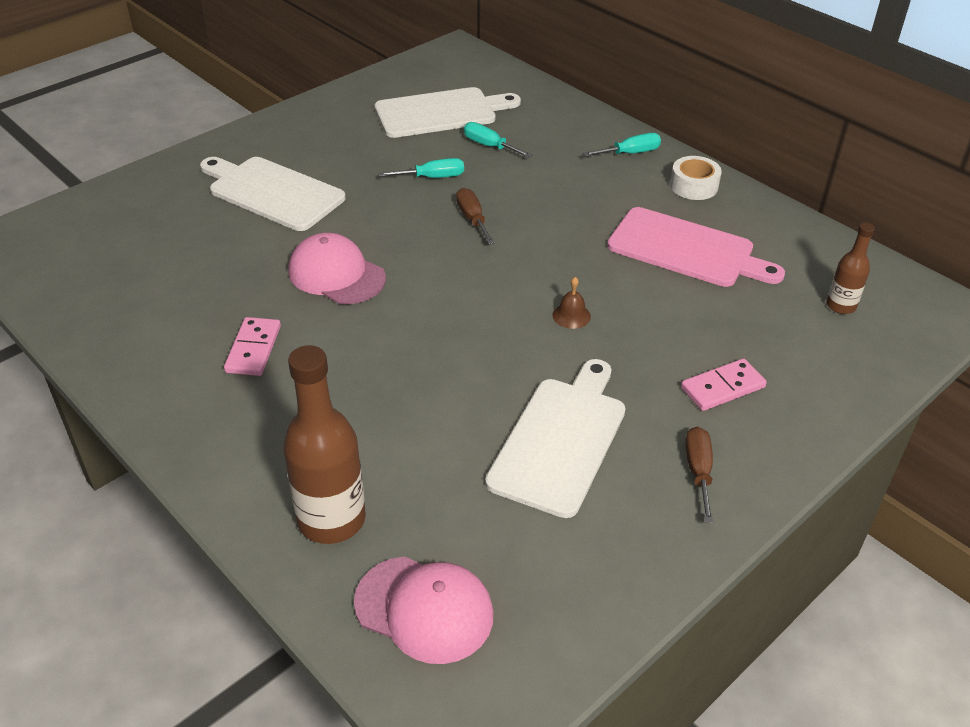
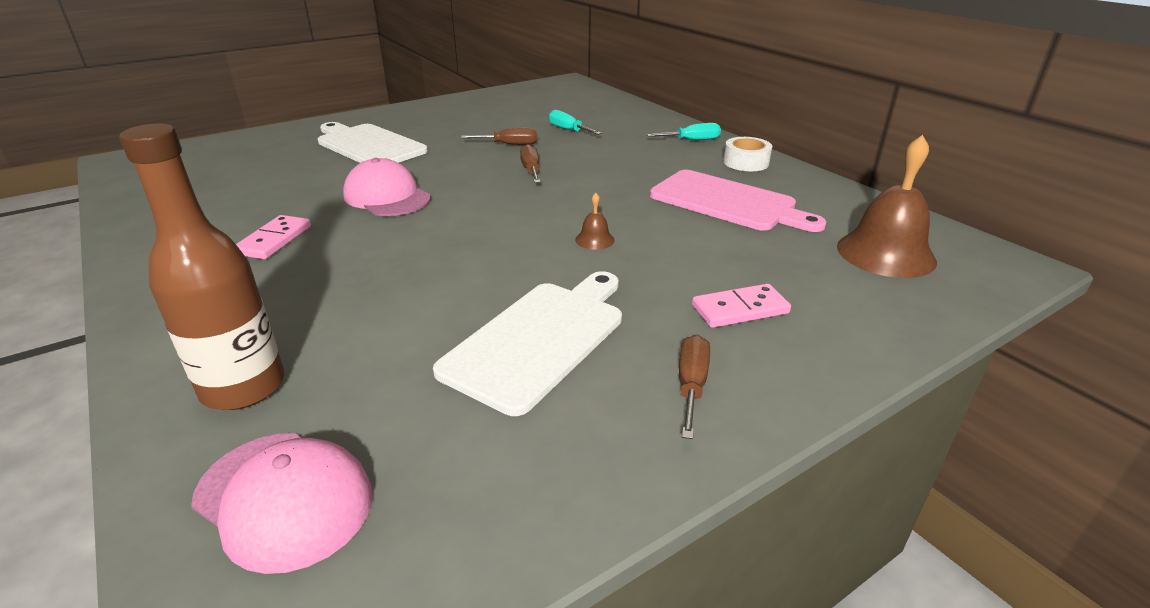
camera: 10 degrees right, 10 degrees down
(433, 177) = (509, 144): turquoise screwdriver -> brown screwdriver
(440, 112) = (537, 111): white cutting board -> none
(841, 306) = (885, 253): brown bottle -> brown bell

